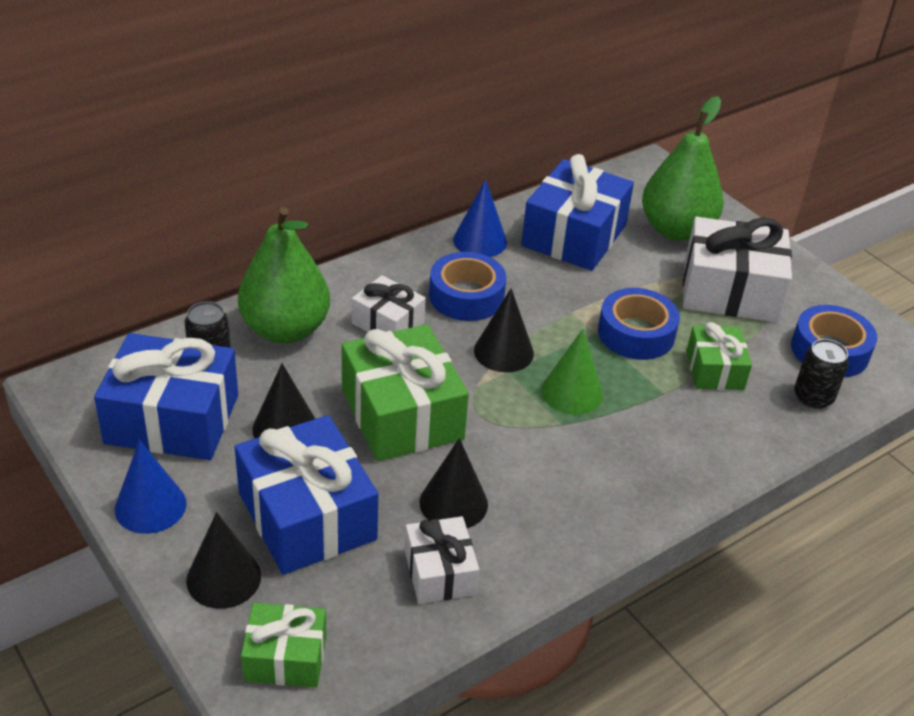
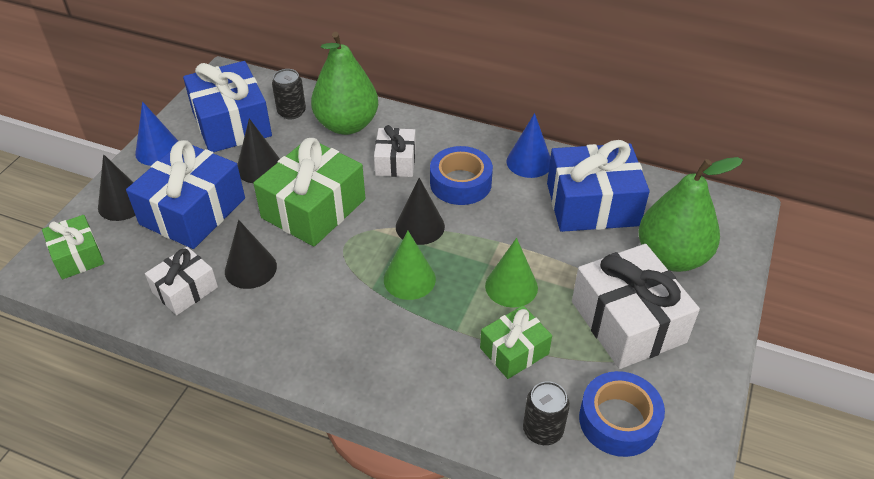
camera: 60 degrees right, 5 degrees up
(636, 333) = (511, 286): blue tape -> green cone

